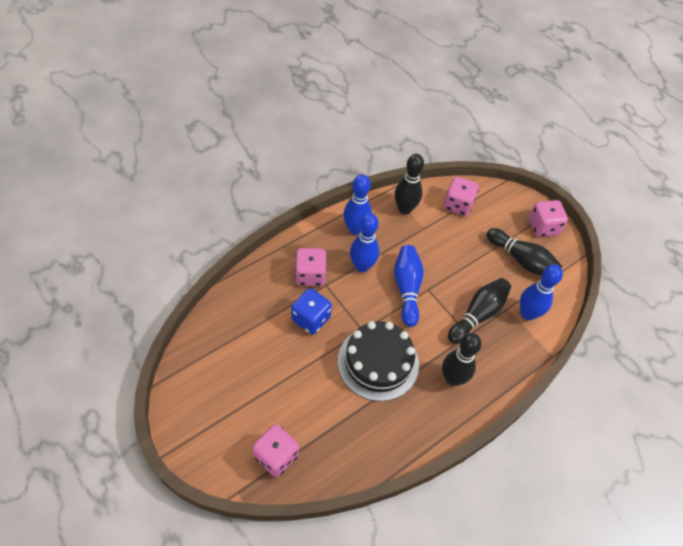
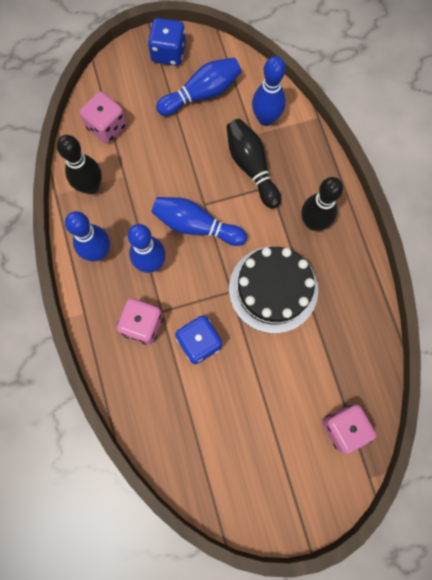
camera: 65 degrees left, 20 degrees up
(522, 260) = (201, 94): black bowling pin -> blue bowling pin
(543, 227) = (168, 53): pink dice -> blue dice

